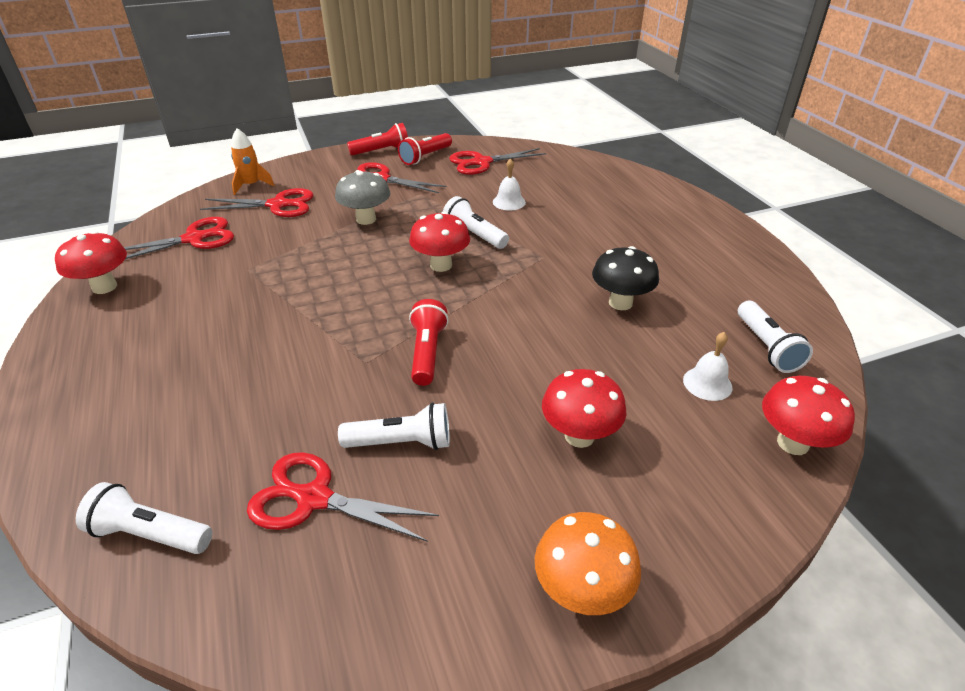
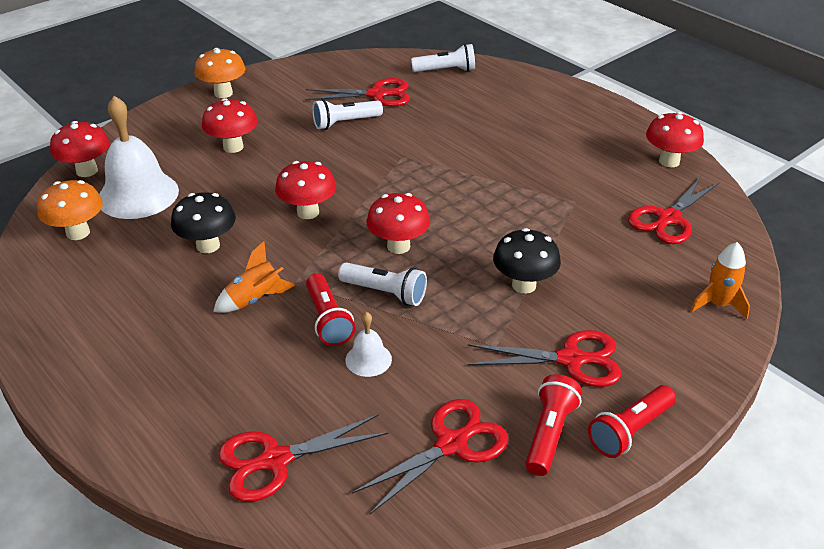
camera: 160 degrees right, 0 degrees up
(279, 205) = (644, 282): red scissors -> red scissors (274, 461)
(366, 219) = (524, 285): grey mushroom -> black mushroom
(427, 352) = (361, 171): red flashlight -> red flashlight (328, 320)
(510, 315) = (308, 212): none -> red mushroom
(581, 251) = (255, 299): none -> orange rocket
(707, 383) = (138, 195): white bell -> white bell, size x2.12
(766, 347) = (78, 233): white flashlight -> orange mushroom

